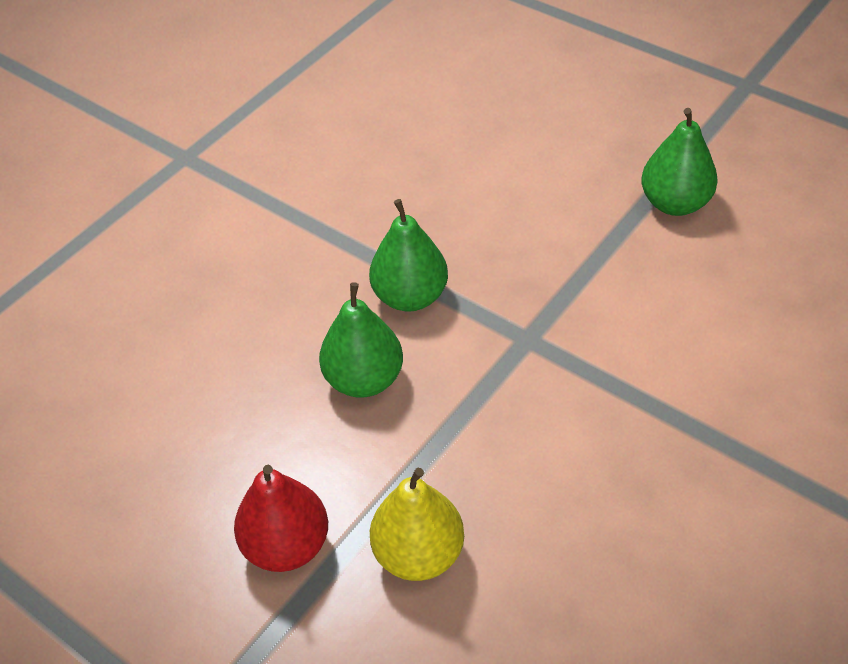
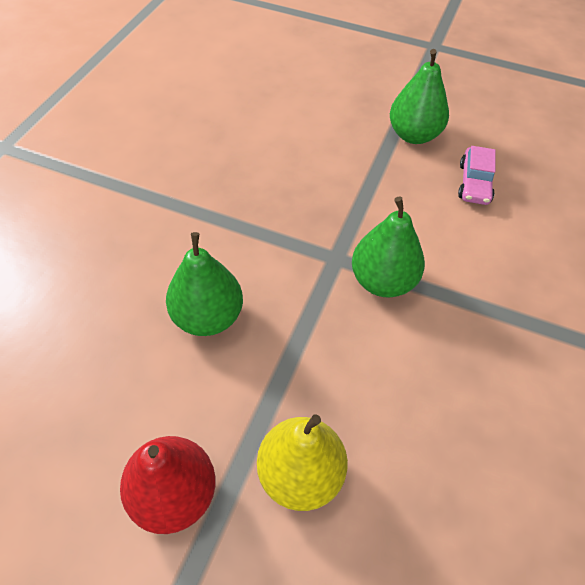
camera: 20 degrees left, 5 degrees up
(410, 296) = (229, 237): green pear -> green pear (382, 281)
(732, 275) = (474, 183): none -> pink car

